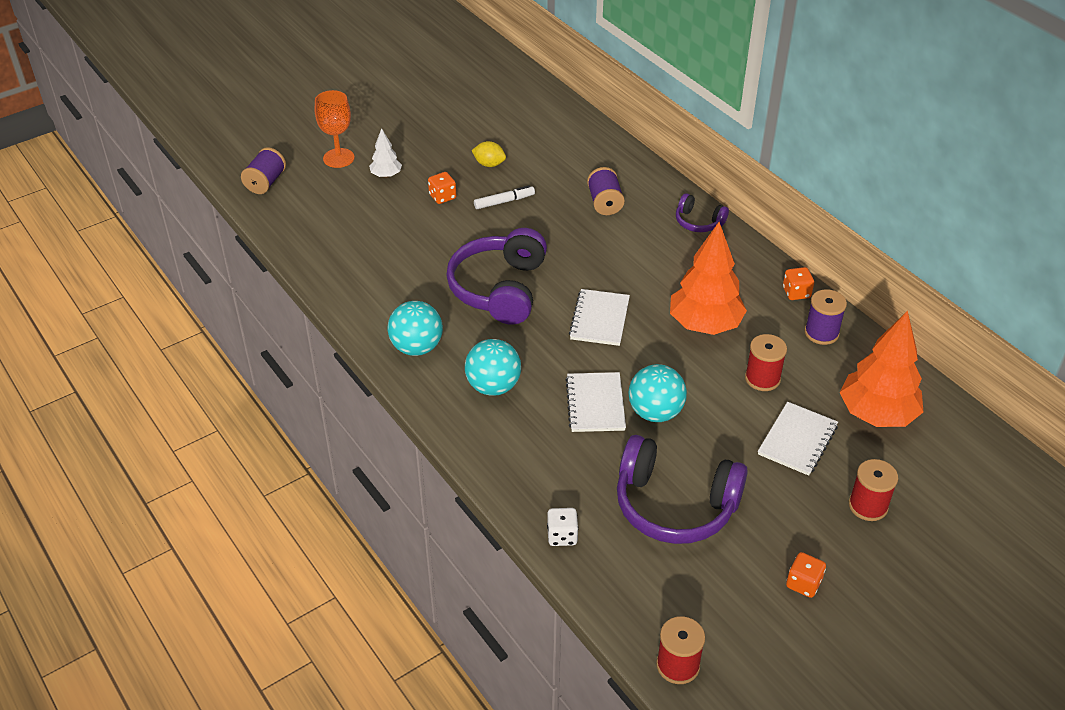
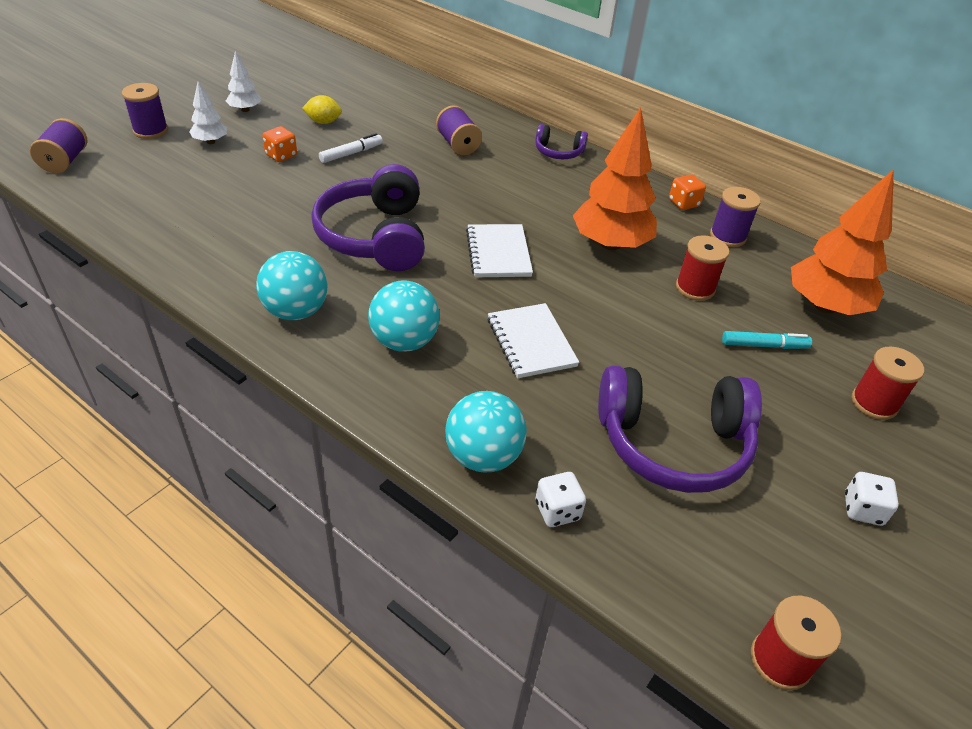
camera: 20 degrees left, 0 degrees up
(338, 158) = (150, 131): orange goblet -> purple spool
(423, 143) = (245, 110): none -> white tree
(655, 412) = (601, 341): turquoise ball -> turquoise ball (483, 456)
(797, 440) = (764, 345): white notebook -> turquoise marker
(803, 583) = (862, 509): orange dice -> white dice

